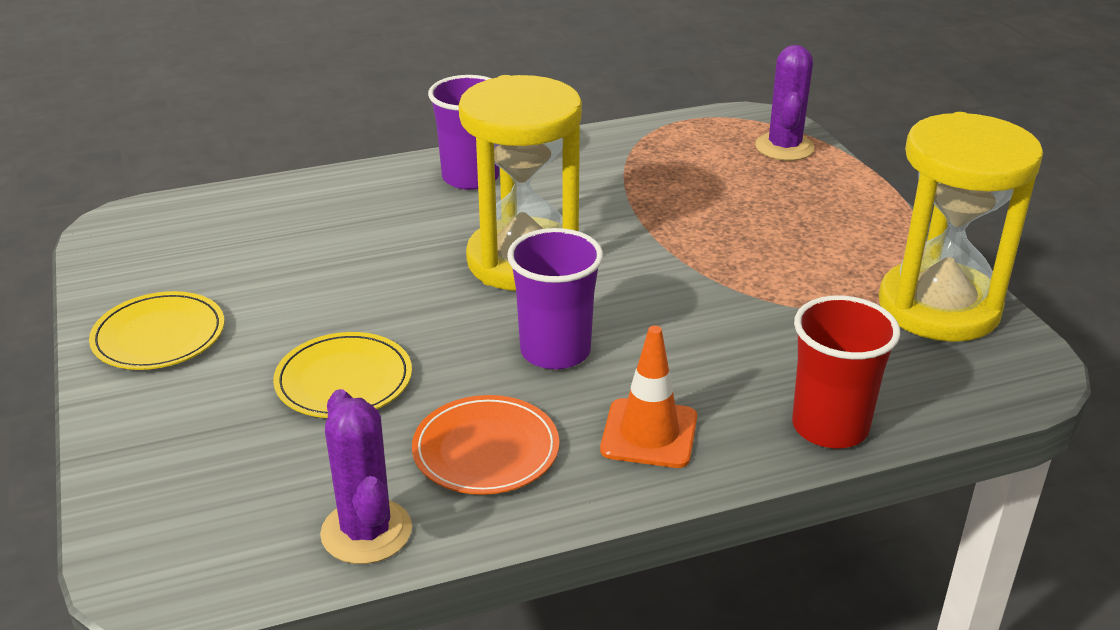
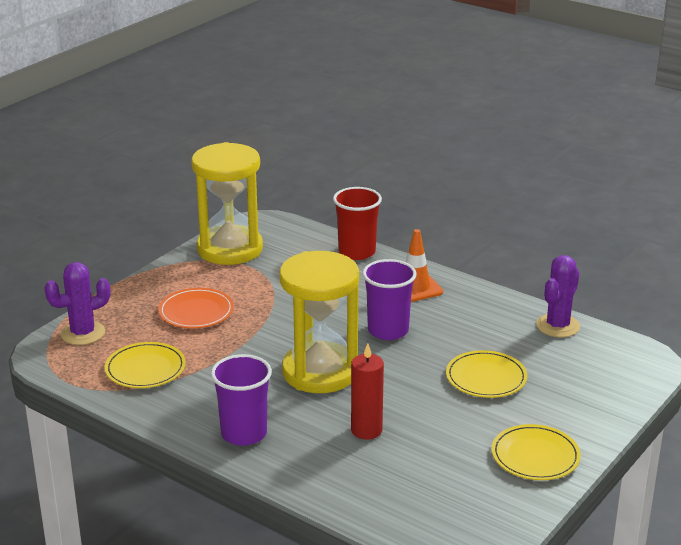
camera: 125 degrees left, 5 degrees down
(372, 246) = (366, 430): none -> red candle
(486, 449) = (477, 320): orange plate -> orange plate (196, 311)
(664, 161) = (145, 369): none -> yellow plate

